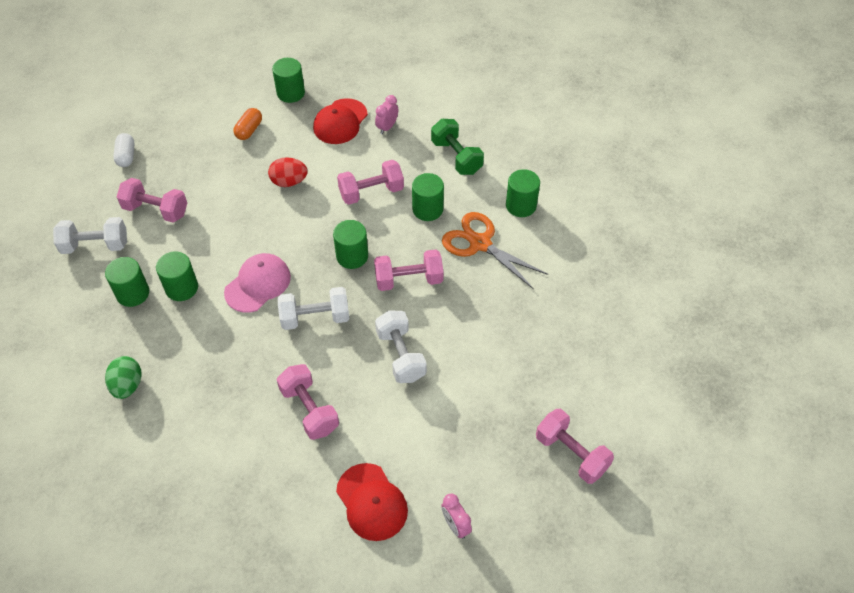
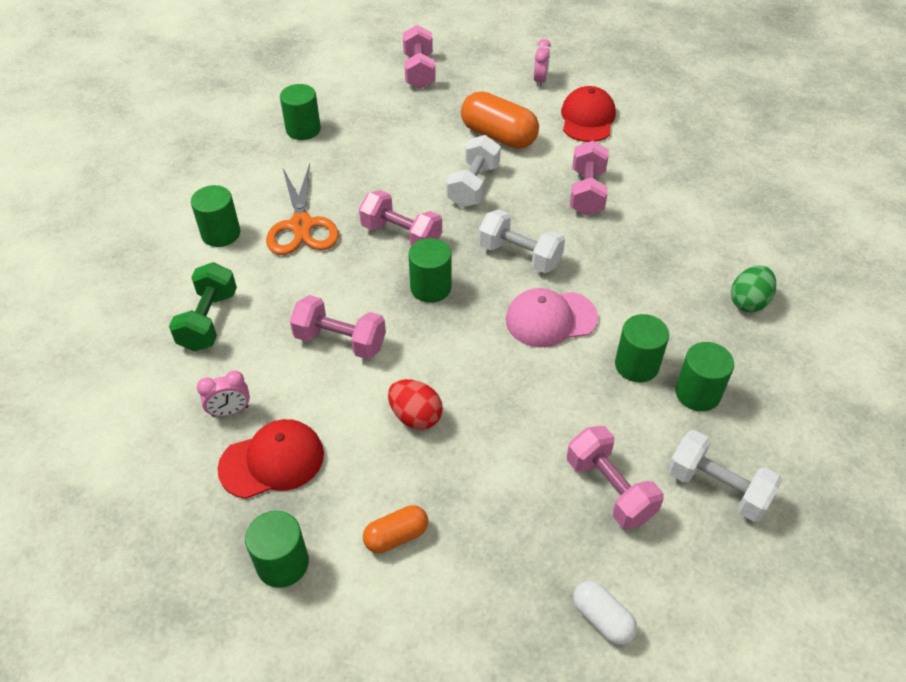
camera: 140 degrees left, 5 degrees down
(126, 156) = (602, 618): white capsule -> white capsule turned 75 degrees counterclockwise
(427, 209) = (307, 286): green cylinder -> green cylinder (303, 129)
(428, 422) = (498, 136): none -> orange capsule

